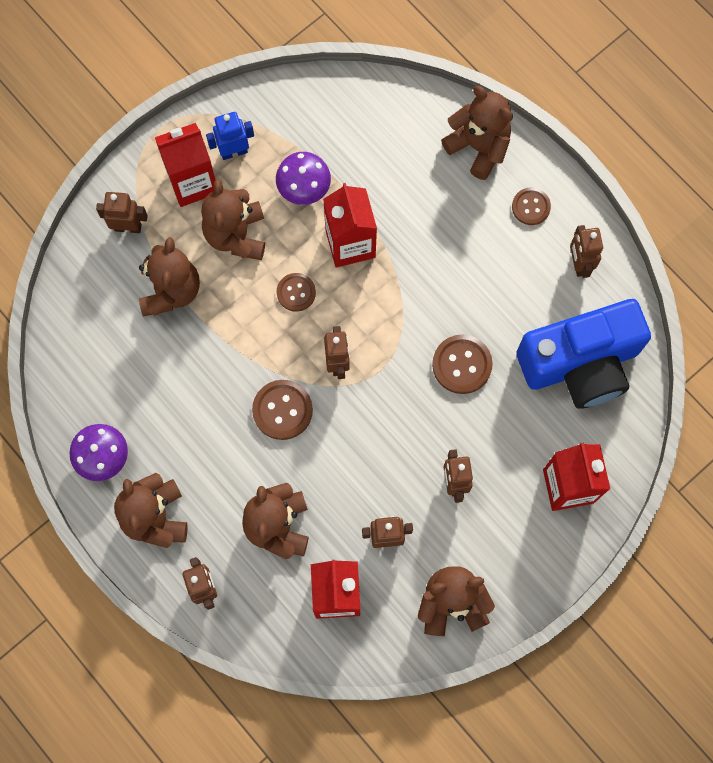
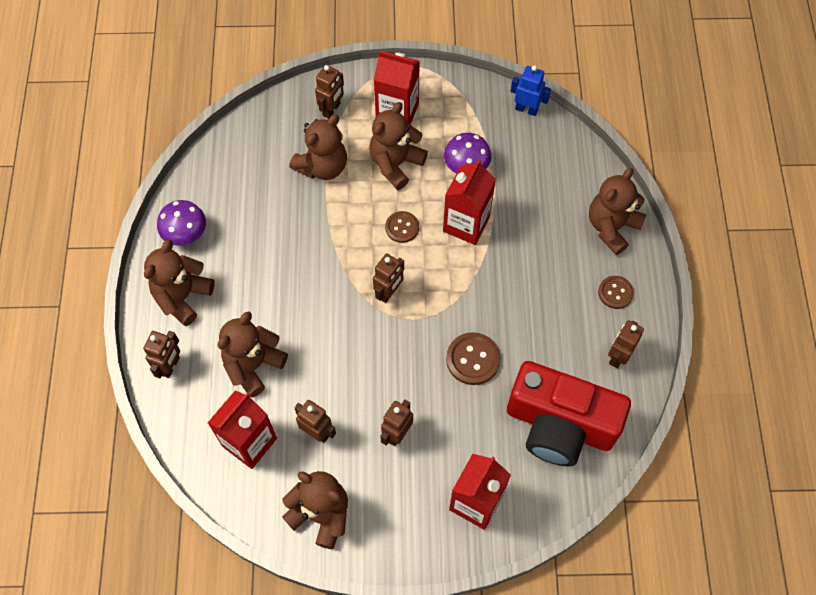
camera: 40 degrees right, 10 degrees down
(128, 227) = (332, 109): brown robot -> brown robot turned 75 degrees clockwise
(234, 152) = (441, 113): blue robot -> blue robot (526, 109)
(282, 410) = (325, 294): brown button -> none
(478, 147) = (611, 227): brown teddy bear -> brown teddy bear turned 135 degrees counterclockwise
(580, 364) = (559, 425): blue camera -> red camera

